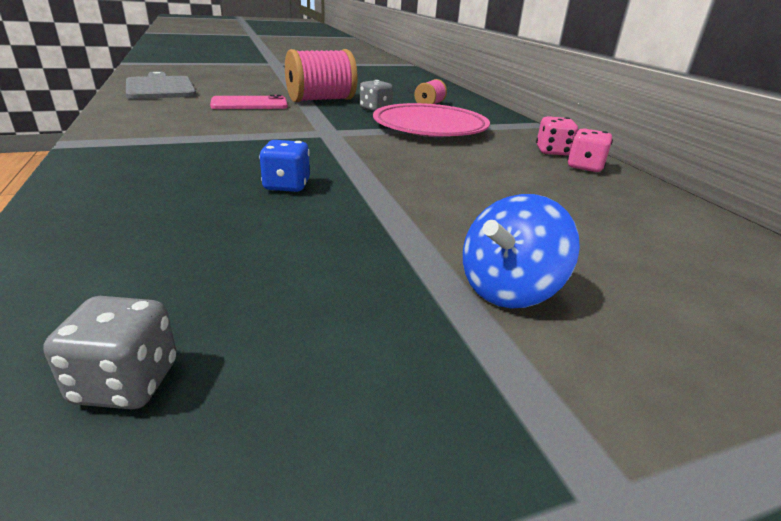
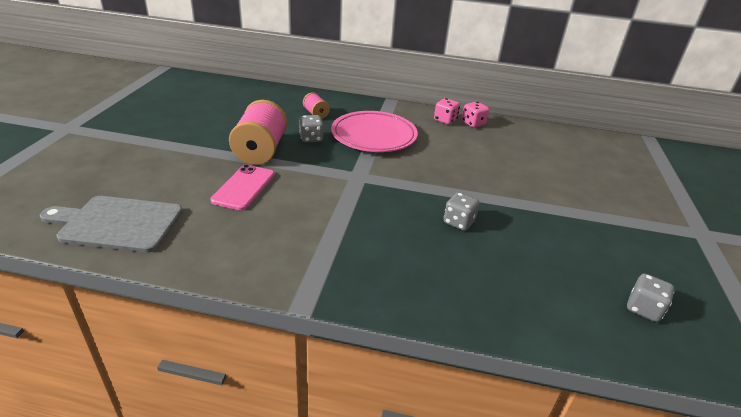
camera: 60 degrees left, 5 degrees up
(286, 186) = (458, 222): blue dice -> grey dice
(508, 290) = (593, 202): blue spinning top -> none

